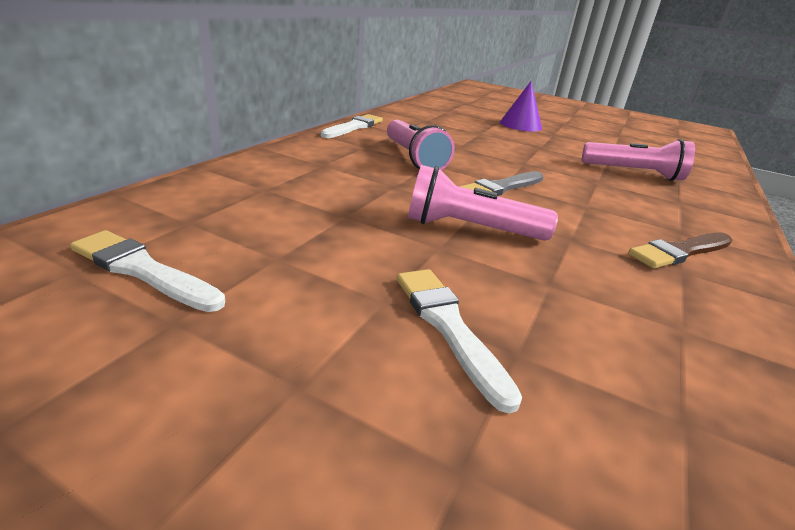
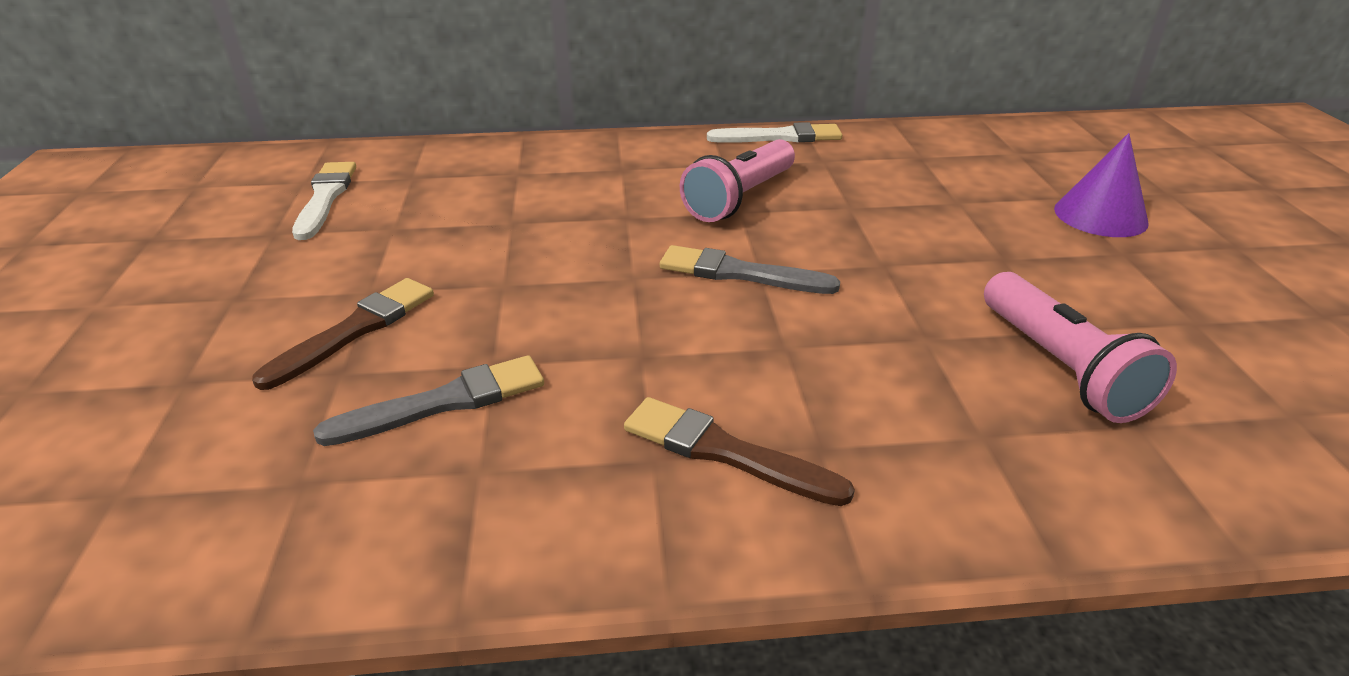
camera: 60 degrees right, 5 degrees up
(448, 327) = (355, 330): white brush -> brown brush
(470, 229) = (573, 288): pink flashlight -> none
(591, 317) = (444, 402): none -> grey brush

